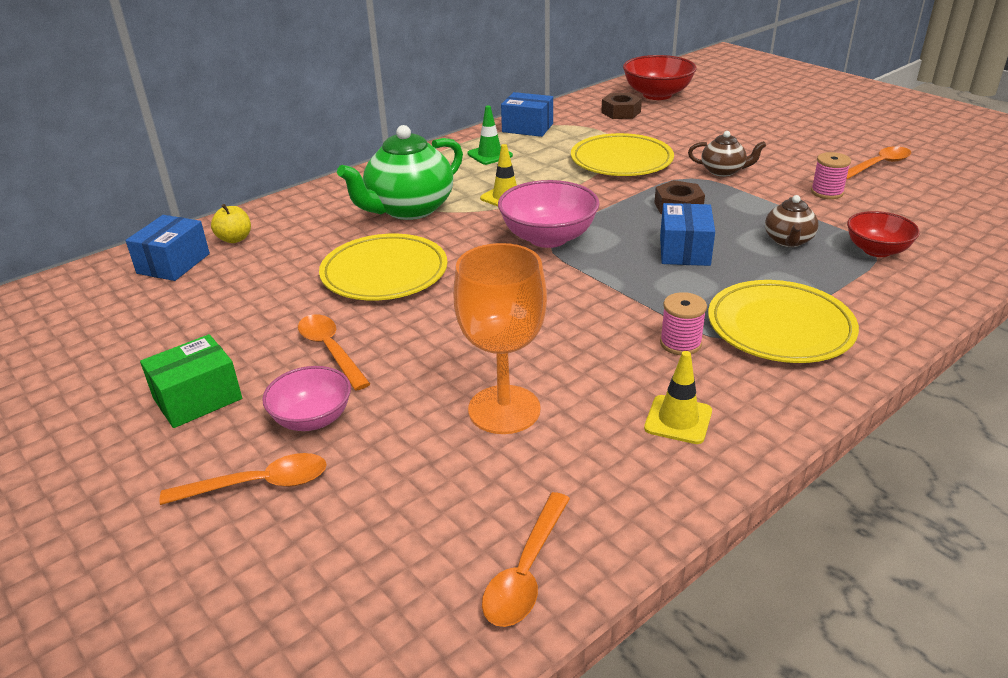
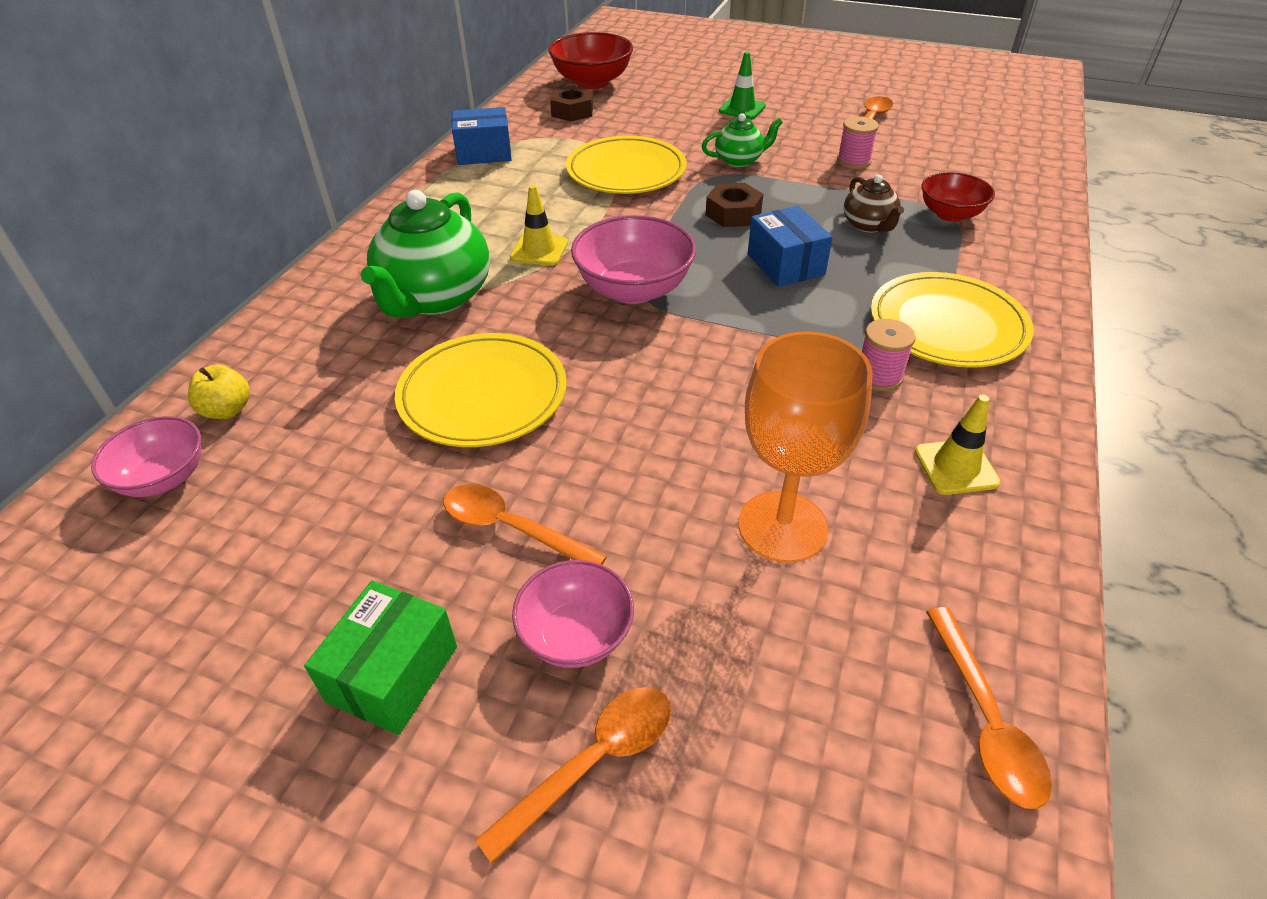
camera: 30 degrees left, 10 degrees up
(173, 263) = (164, 478): blue box -> pink bowl
(490, 155) = (470, 198): green traffic cone -> green traffic cone (742, 109)
(723, 171) = (739, 160): brown teapot -> green teapot

